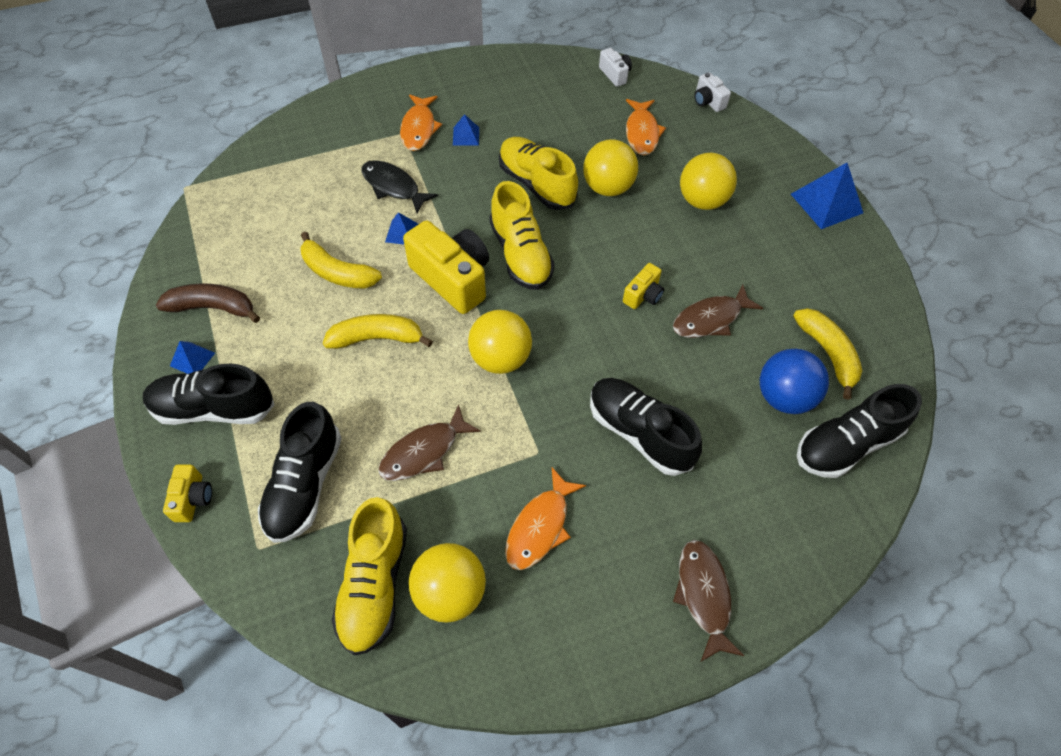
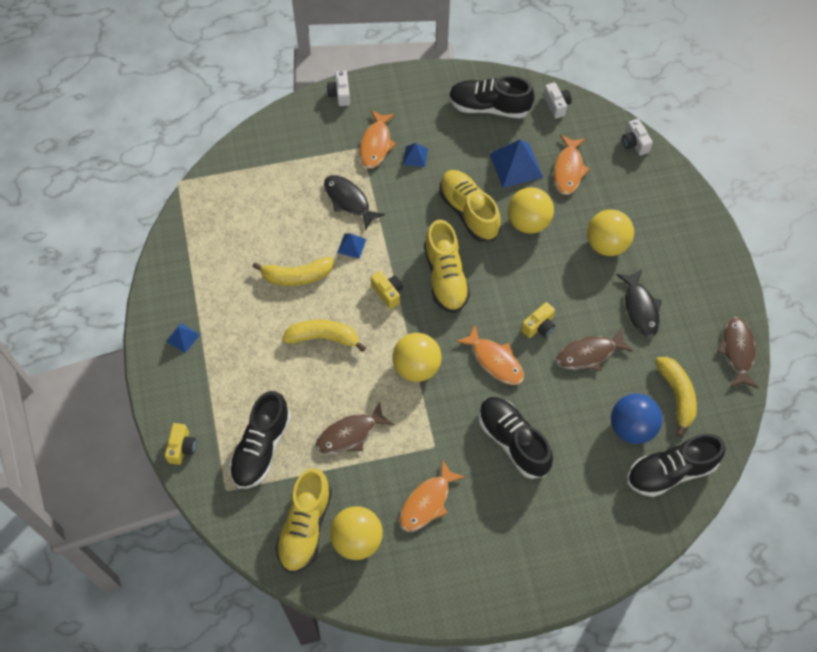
camera: 10 degrees right, 5 degrees up
(213, 307) = (199, 295): brown banana -> none
(214, 408) = (198, 380): black shoe -> black shoe (489, 107)
(337, 273) = (297, 276): yellow banana -> yellow banana turned 45 degrees counterclockwise
(372, 85) = (340, 94): none -> white camera
(452, 279) = (388, 293): yellow camera -> yellow camera, size x0.49
(597, 340) = (495, 360): none -> orange fish
(703, 595) = (536, 567): brown fish -> brown fish (737, 351)
(758, 262) = (640, 308): none -> black fish
(826, 203) = (713, 259): blue pyramid -> blue pyramid (516, 165)

